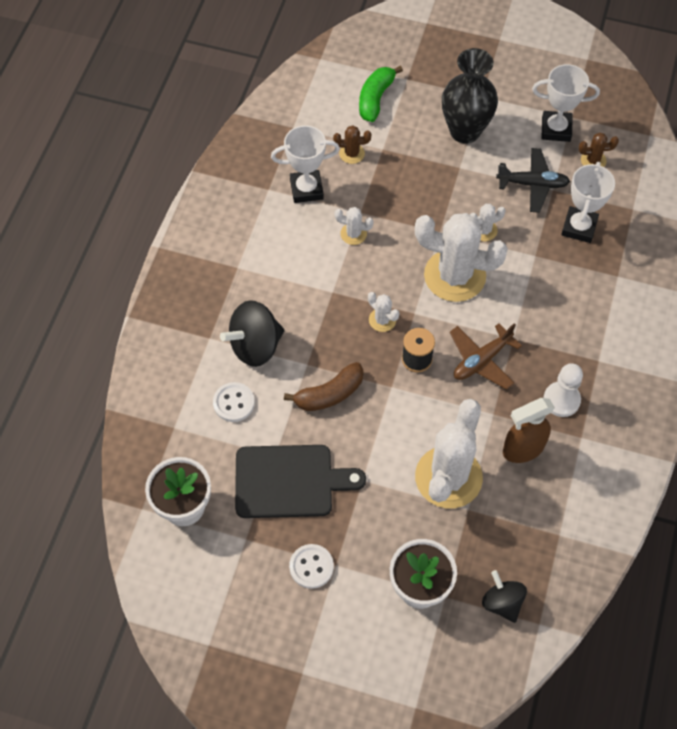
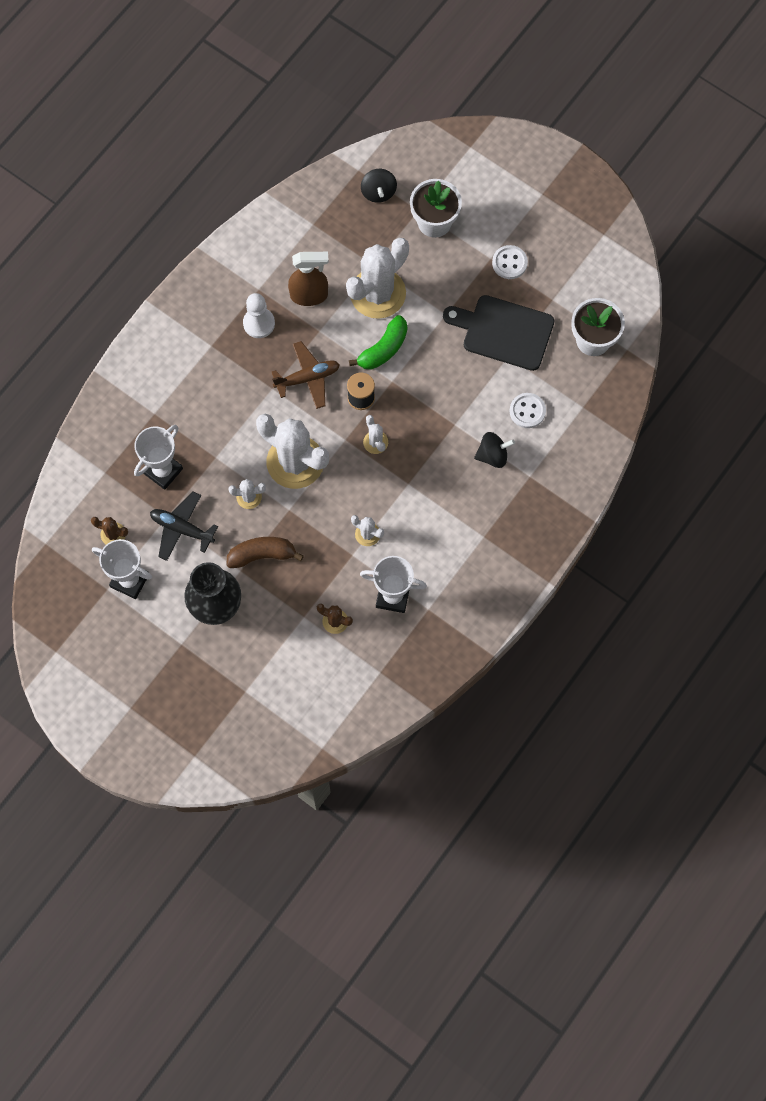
camera: 160 degrees left, 10 degrees up
(255, 346) = (492, 455): black spinning top -> black spinning top, size x0.65
(329, 394) = (445, 392): brown banana -> brown banana (262, 555)
(375, 99) = (286, 677): green banana -> green banana (383, 349)

